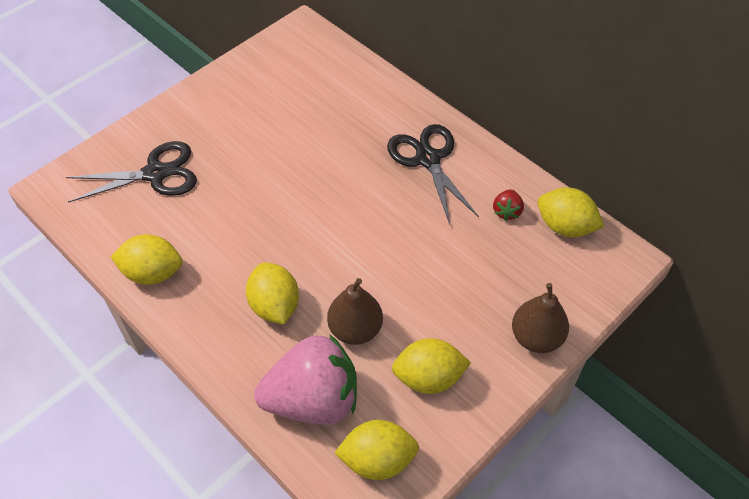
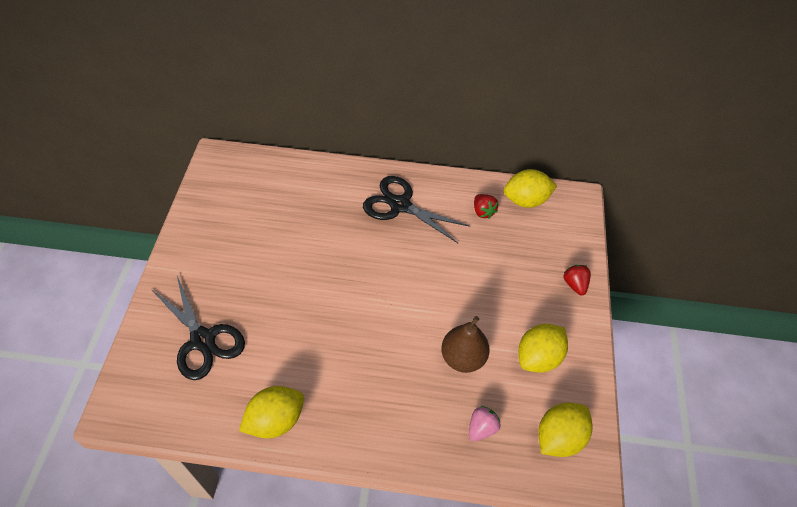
camera: 40 degrees left, 0 degrees up
(155, 174) = (202, 340): black scissors -> black scissors turned 105 degrees clockwise
(275, 306) = (392, 380): yellow lemon -> none
(313, 400) = (481, 428): pink strawberry -> pink strawberry, size x0.41
(536, 337) = (574, 284): brown pear -> red strawberry

